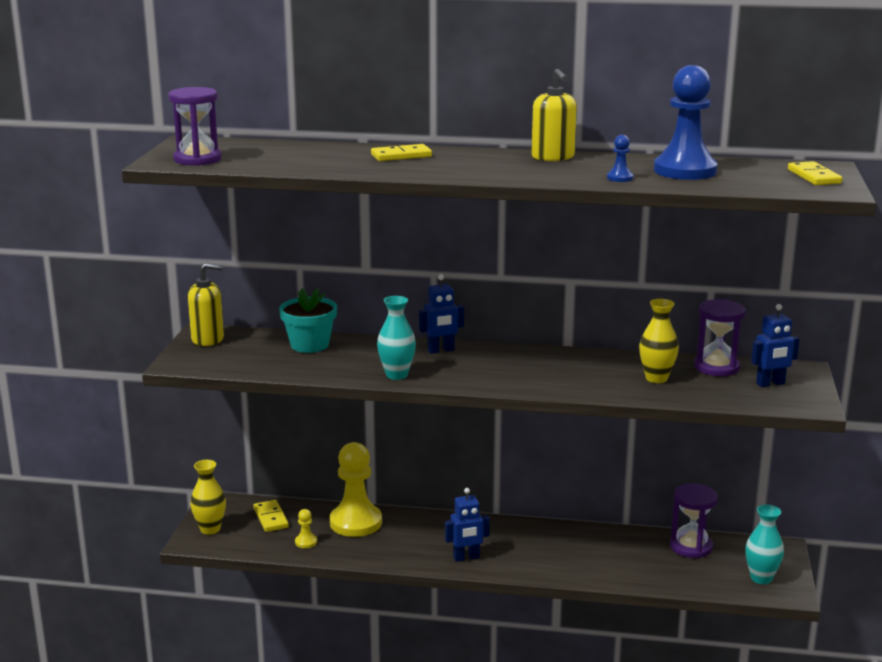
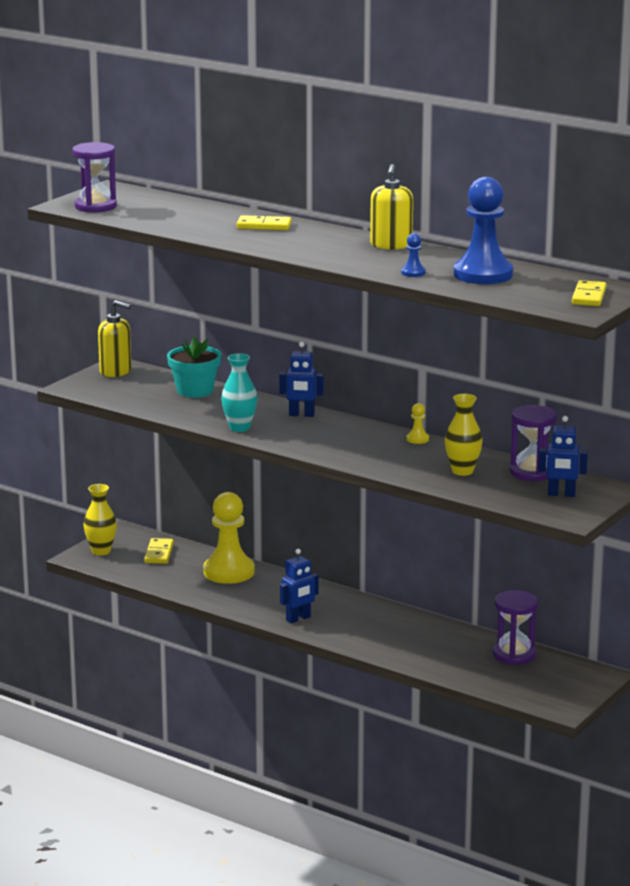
camera: 25 degrees right, 0 degrees up
(306, 542) = (172, 577): yellow pawn -> yellow pawn (417, 439)
(466, 558) = (298, 619): blue robot -> blue robot turned 45 degrees counterclockwise
(761, 578) = (550, 692): turquoise vase -> none

